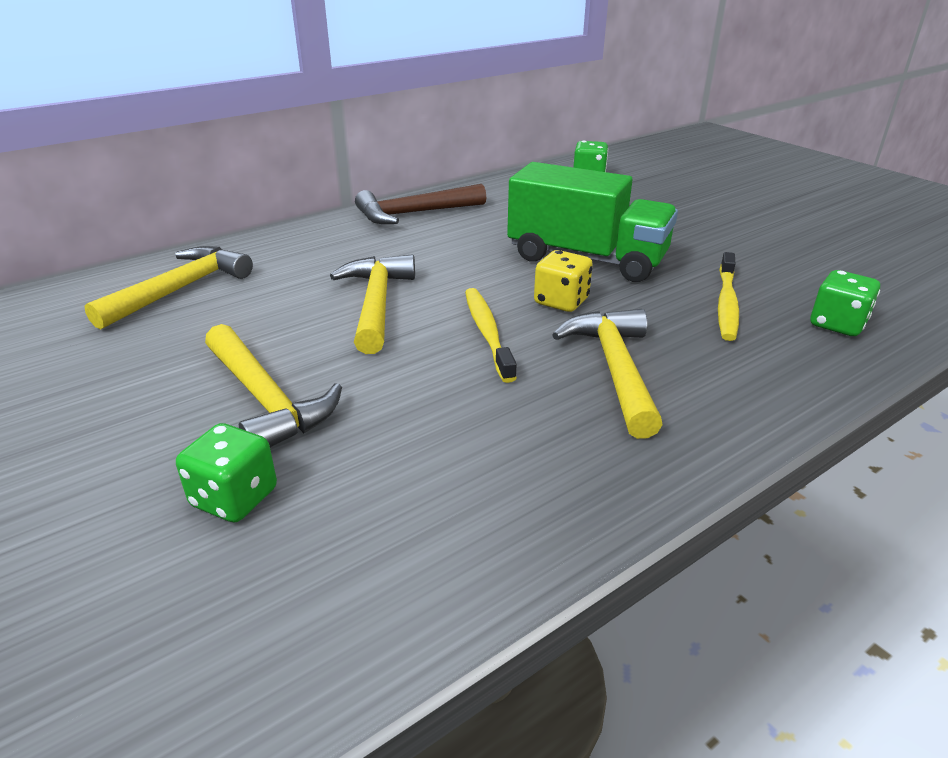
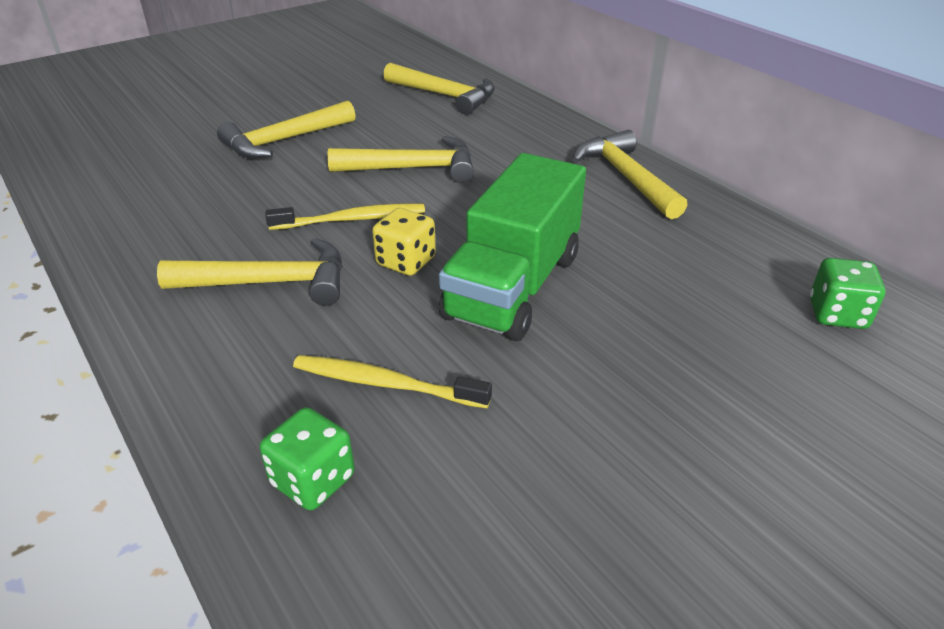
camera: 90 degrees right, 5 degrees up
(234, 498) = (191, 143): green dice -> none
(414, 213) = (626, 177): brown hammer -> yellow hammer

